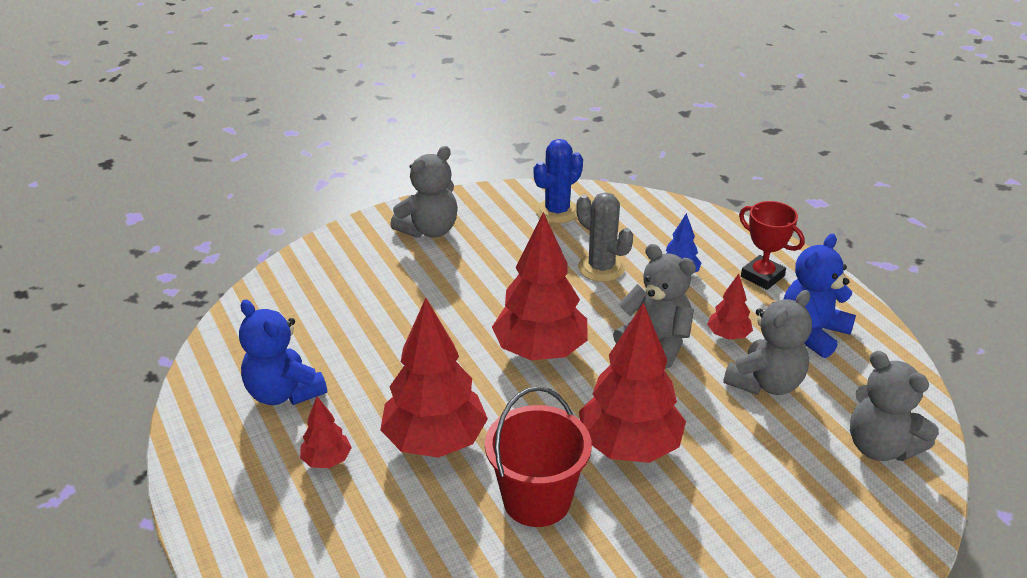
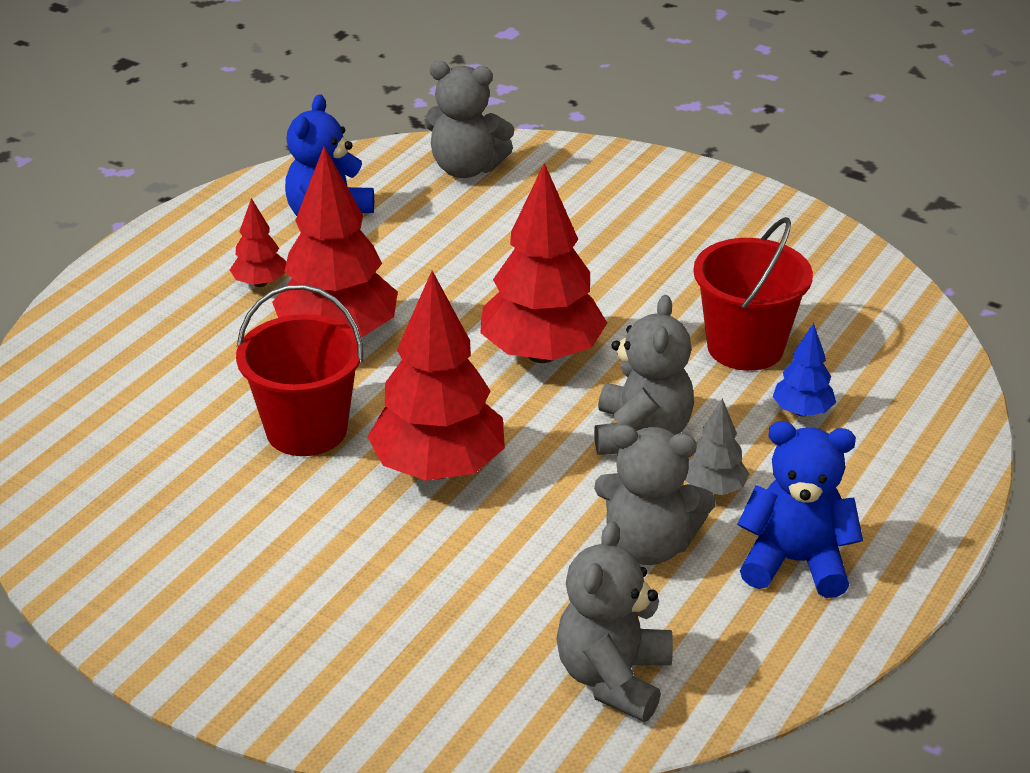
camera: 60 degrees right, 0 degrees up
(429, 230) = (681, 203): grey teddy bear -> grey teddy bear (466, 168)
(557, 211) = (825, 276): blue cactus -> none
(601, 268) = (745, 347): grey cactus -> red bucket
(728, 335) = (714, 488): red tree -> grey tree
(762, 276) = (876, 485): red trophy -> none

